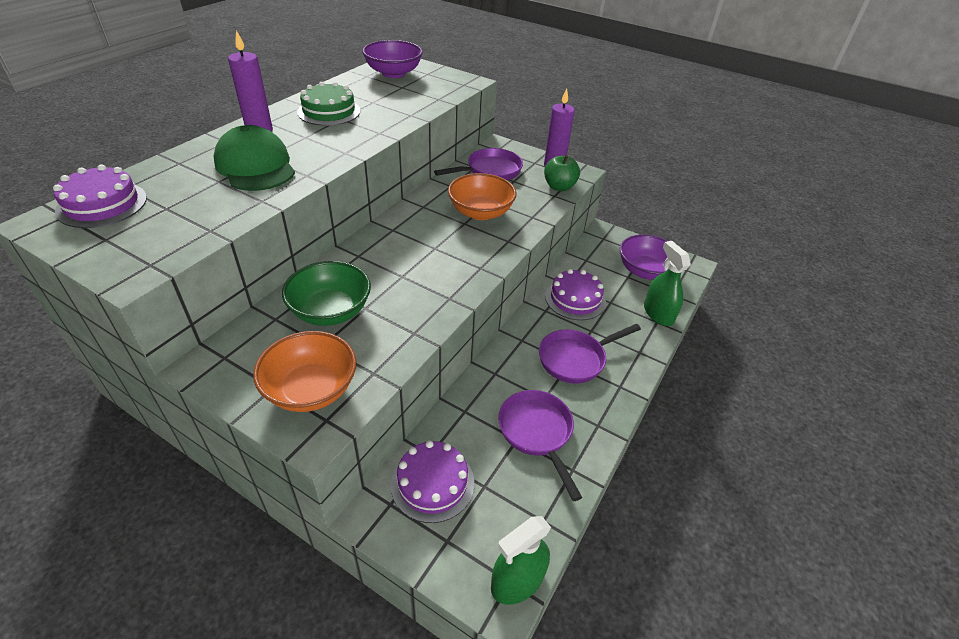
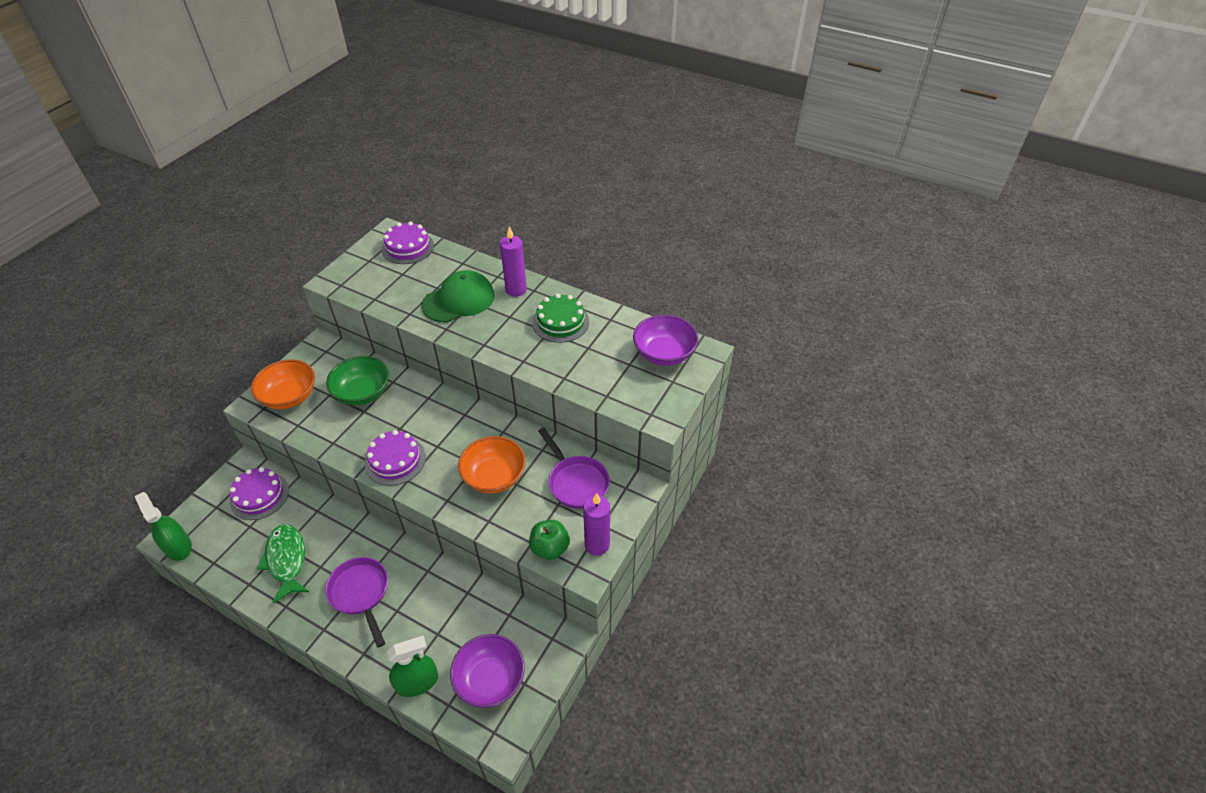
camera: 90 degrees right, 5 degrees up
(537, 433) = (286, 560): purple pan -> green fish
(575, 299) = (443, 599): purple cake -> purple cake (395, 460)

